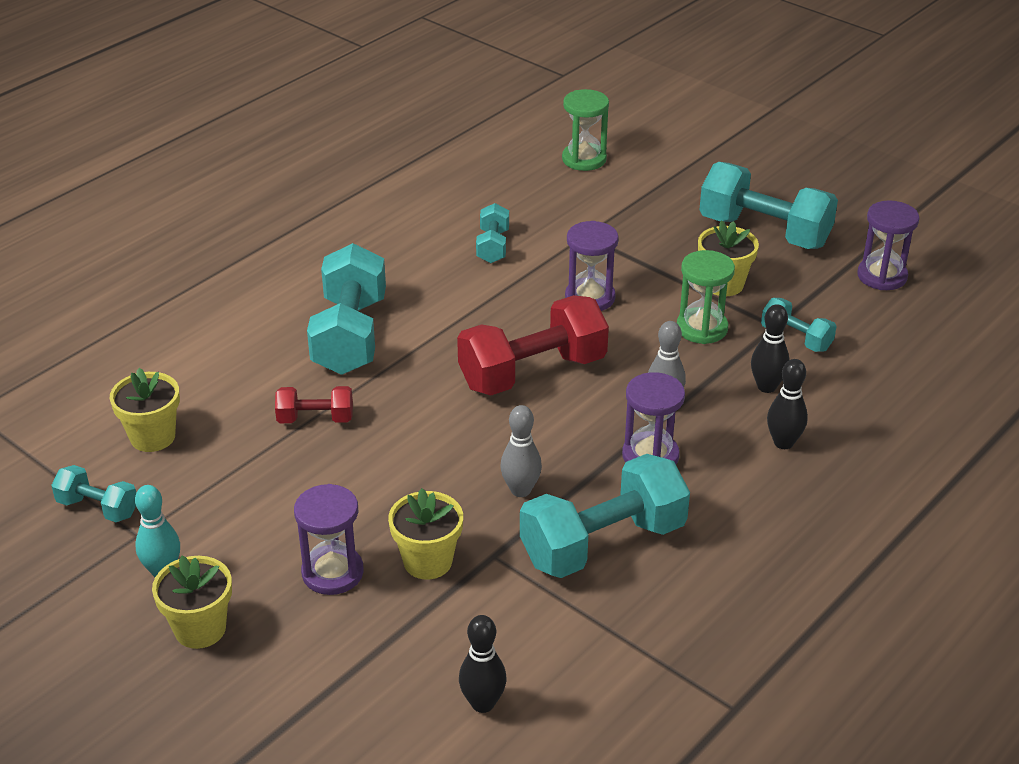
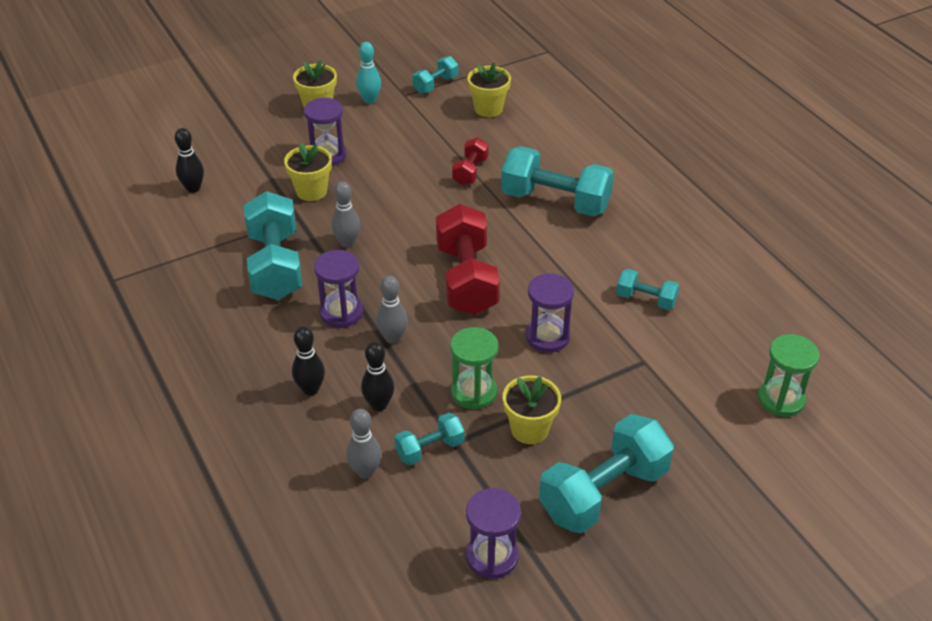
camera: 110 degrees right, 5 degrees up
(856, 372) = (365, 472): none -> grey bowling pin

